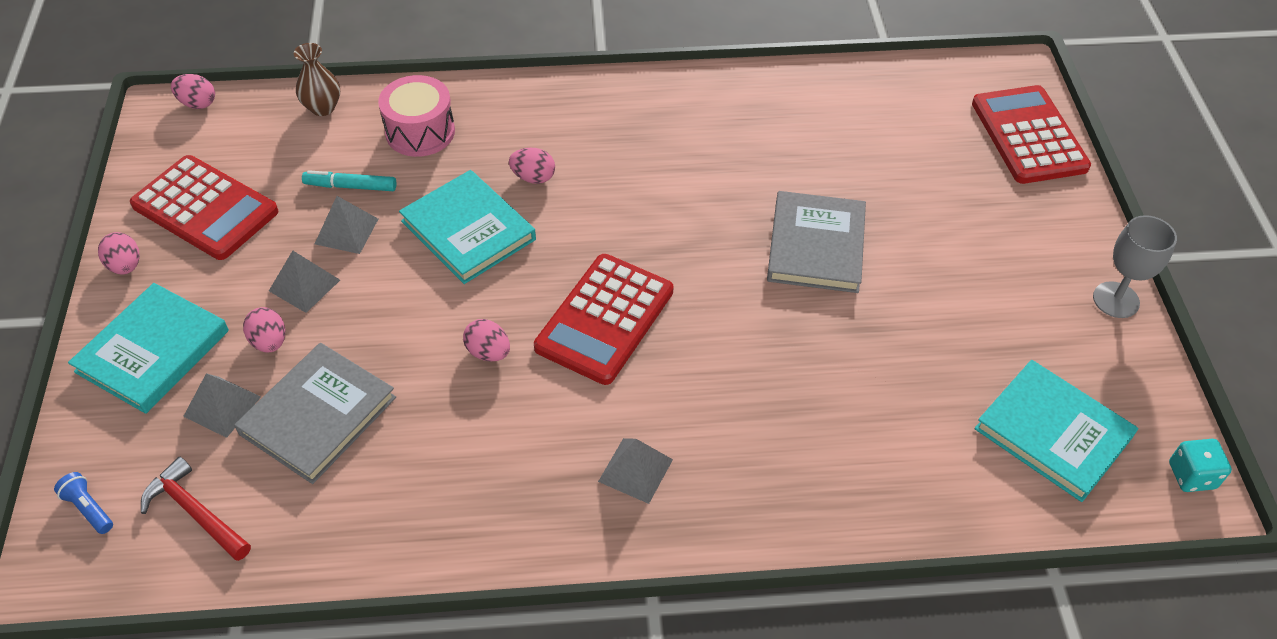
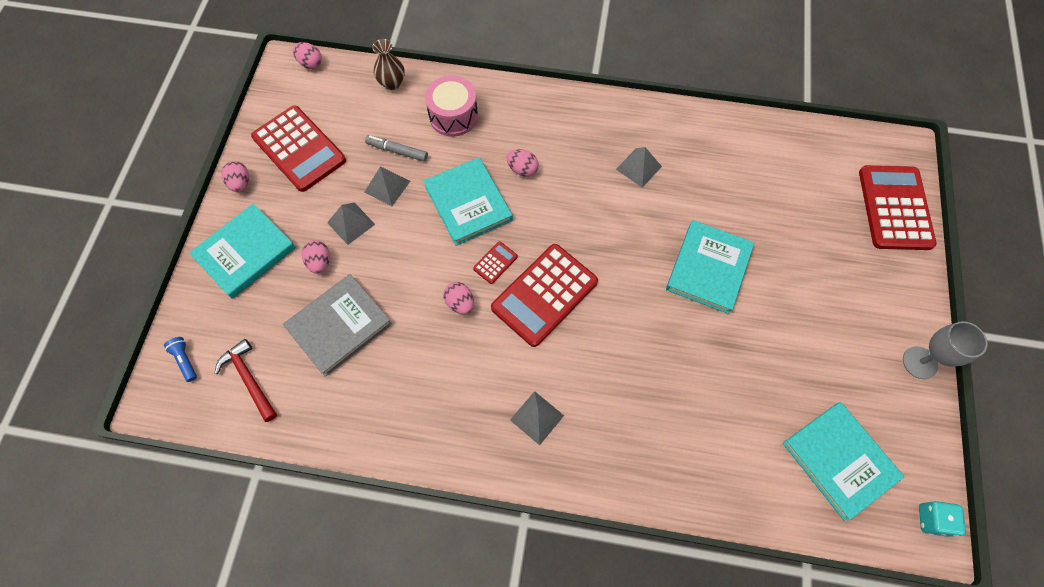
camera: 15 degrees right, 15 degrees up
(222, 406) = (280, 304): grey pyramid -> grey pyramid (638, 167)
(351, 186) = (397, 151): turquoise marker -> grey marker
(525, 294) = (495, 263): none -> red calculator
(816, 246) = (708, 268): grey book -> turquoise book

